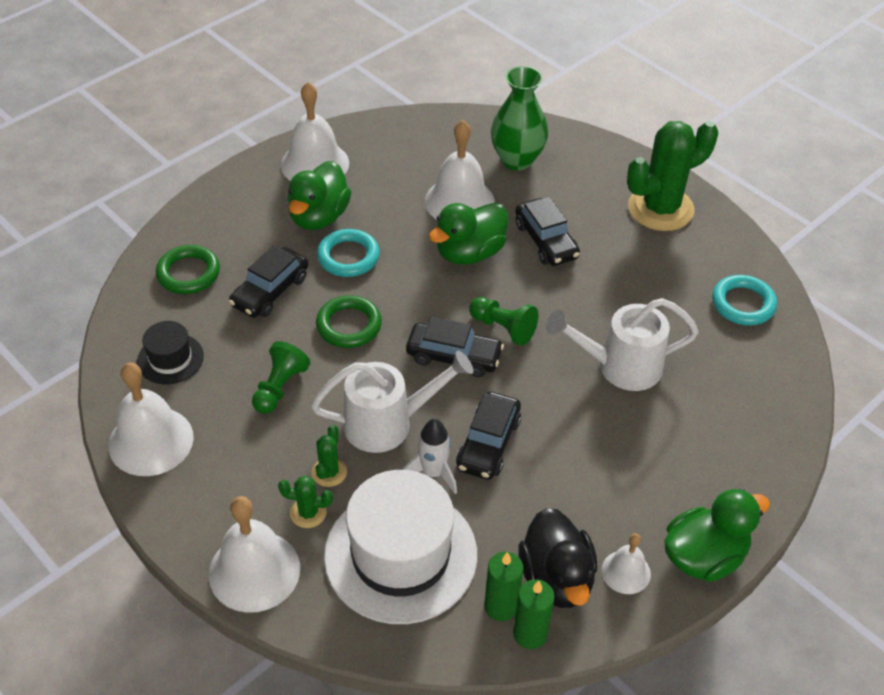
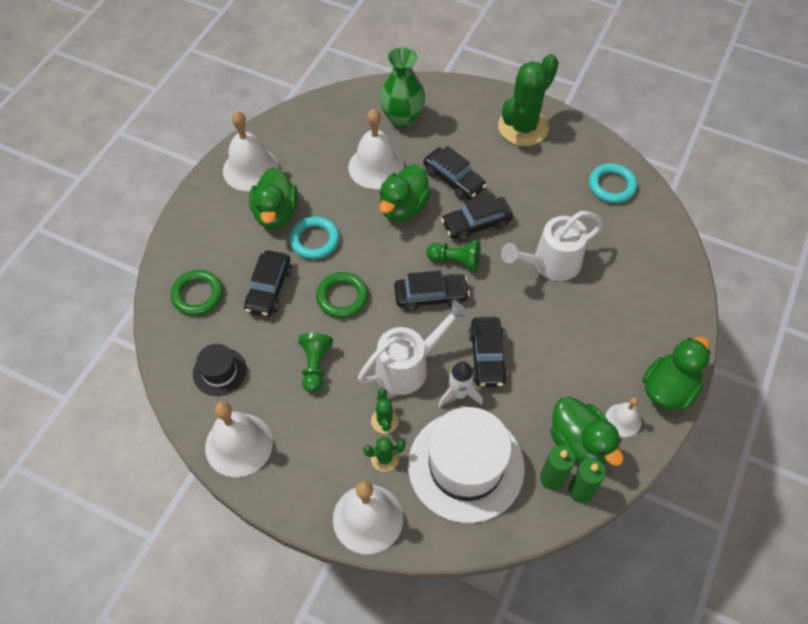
camera: 20 degrees left, 10 degrees up
(549, 296) = (476, 224): none -> black car
(556, 578) = (579, 442): black duck -> green duck

